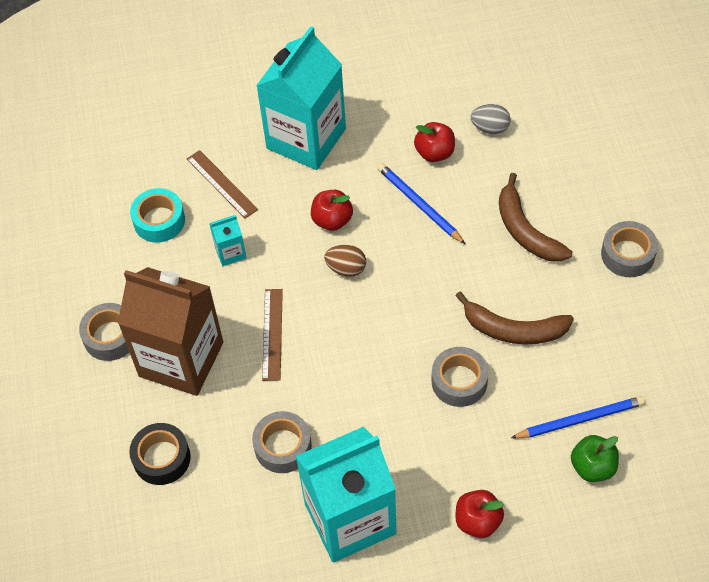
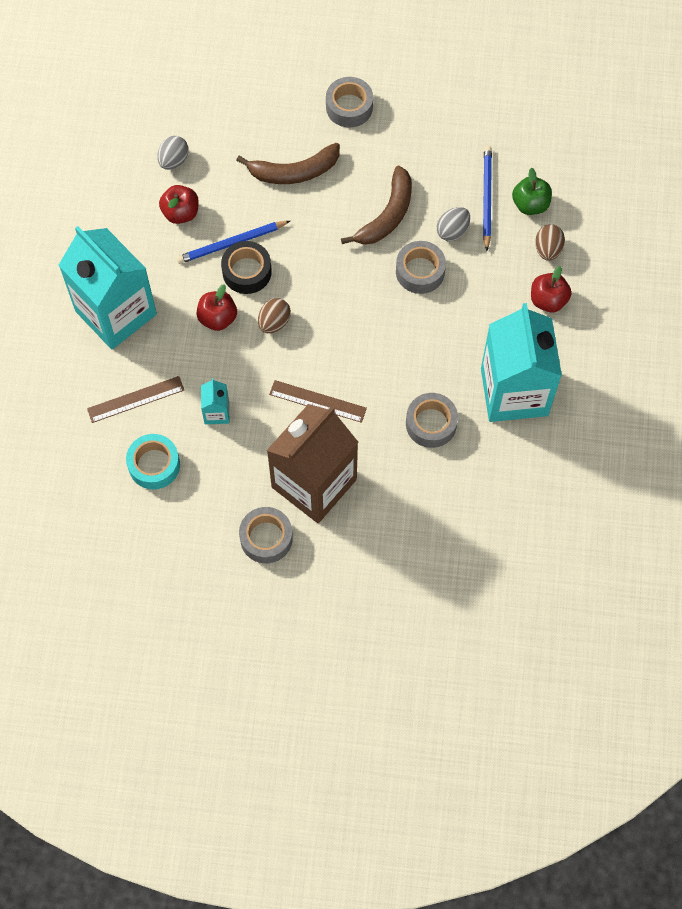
camera: 75 degrees left, 10 degrees up
(162, 458) = (407, 523): black tape -> black tape (247, 272)
(522, 398) = (452, 231): none -> grey egg
(543, 502) = (548, 249): none -> brown egg

